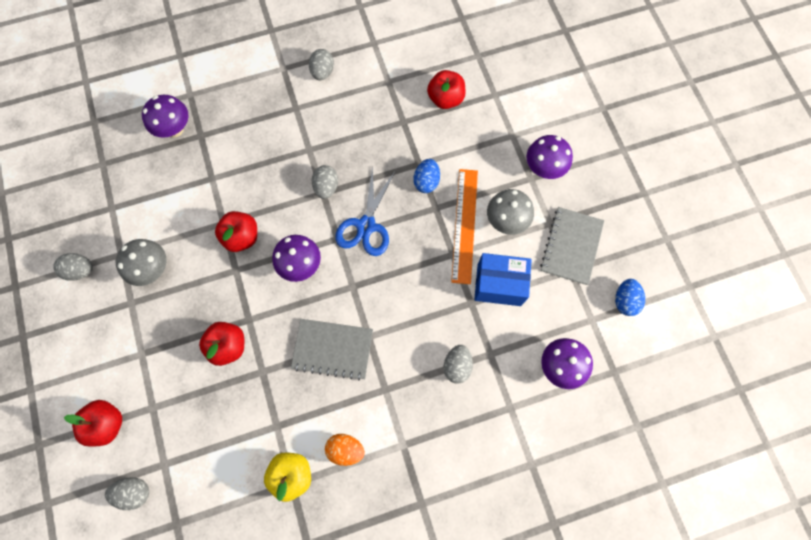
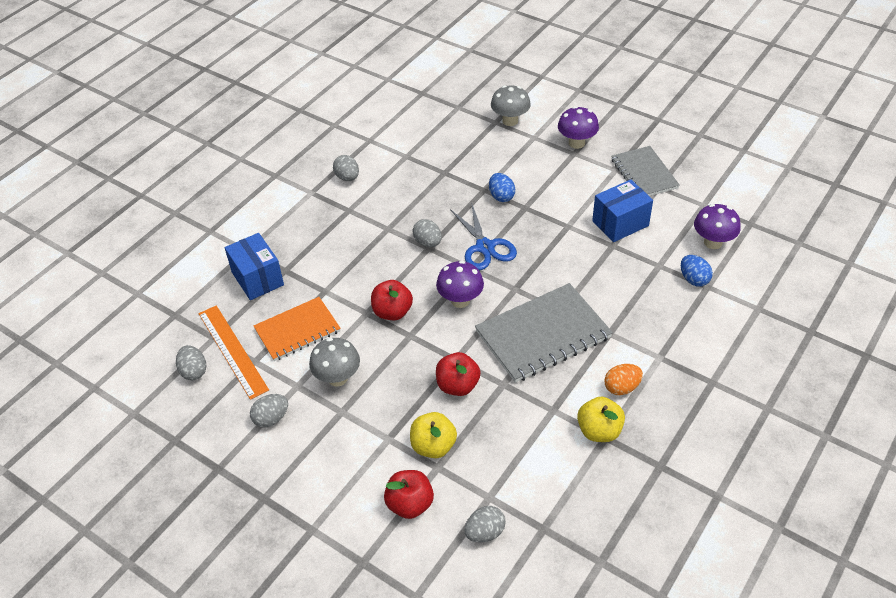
camera: 35 degrees left, 25 degrees down
(162, 202) = (297, 330): none -> orange notebook
(164, 387) = (433, 446): none -> yellow apple
(174, 129) = (257, 279): purple mushroom -> blue box
(332, 349) = (543, 334): grey notebook -> grey notebook, size x1.53
(445, 99) = (462, 143): red apple -> none
(457, 366) = (644, 286): grey egg -> grey egg (194, 371)
(464, 225) = (557, 205): orange ruler -> orange ruler (232, 351)
(506, 221) = (584, 186): grey mushroom -> grey mushroom (510, 121)
(625, 301) = (712, 182): blue egg -> blue egg (693, 279)

